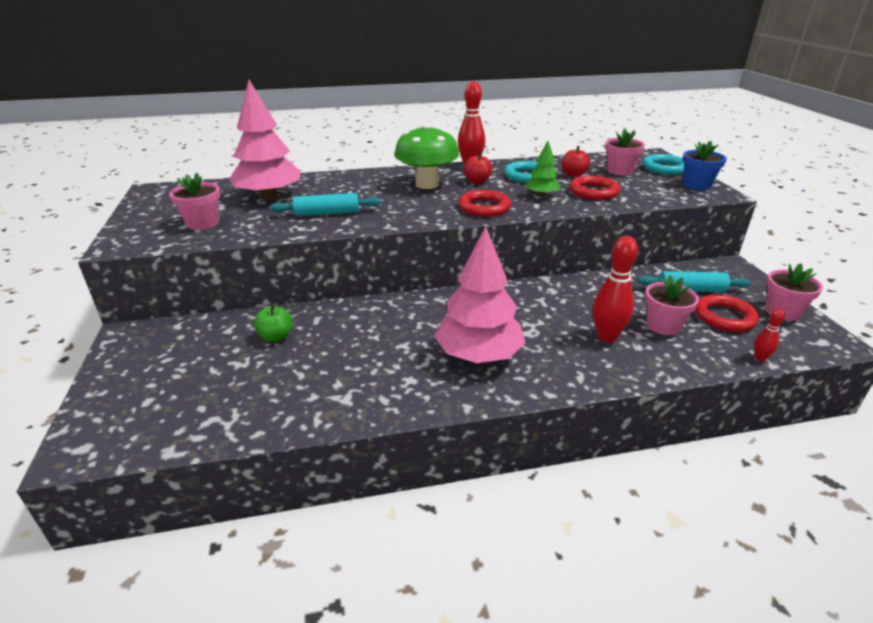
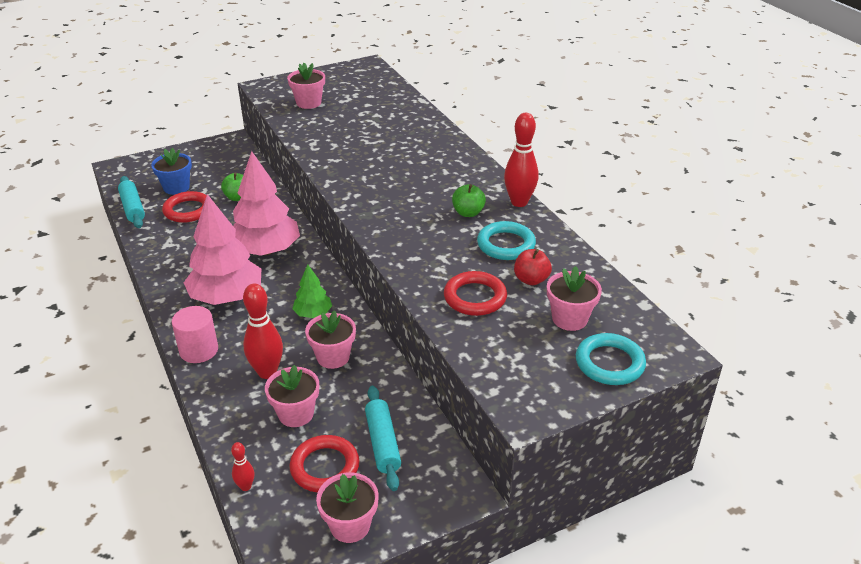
camera: 75 degrees right, 5 degrees up
(269, 196) = (373, 114): pink tree -> pink tree (266, 250)
(327, 213) = (346, 147): turquoise rolling pin -> turquoise rolling pin (133, 208)
(427, 184) = (442, 184): green mushroom -> none
(477, 181) = (468, 213): red apple -> green apple
(484, 207) = (393, 226): red ring -> red ring (188, 210)
(541, 195) = (445, 259): green tree -> green tree (313, 313)
(569, 379) = (199, 350): none -> pink cylinder
(587, 301) = (333, 357): none -> pink flower pot
(696, 185) = (549, 391): blue flower pot -> blue flower pot (176, 187)

